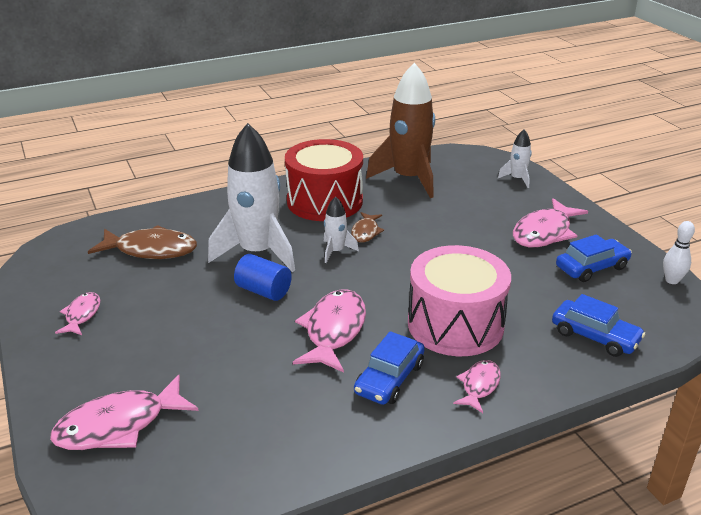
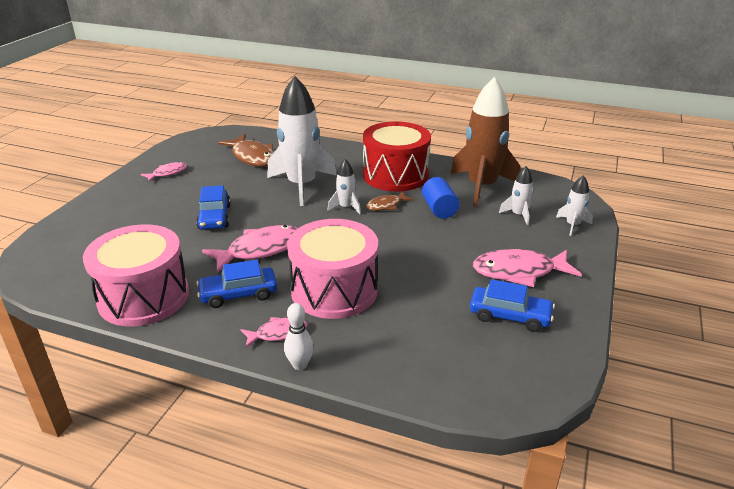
camera: 45 degrees right, 0 degrees up
(119, 425) = (91, 233): pink fish -> none
(263, 291) = (266, 207): blue cylinder -> blue cylinder (439, 209)
(311, 441) = (143, 297): none -> pink drum
(472, 189) = (518, 215): none -> white rocket
(594, 336) = (415, 359): blue car -> blue car (214, 217)
(672, 280) = (565, 366): white bowling pin -> white bowling pin (300, 365)

